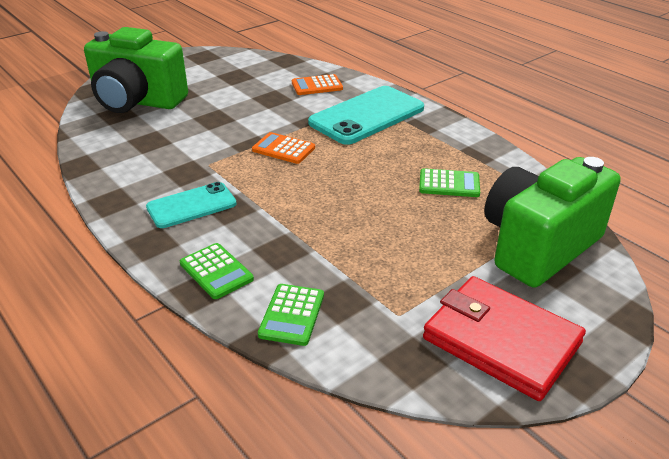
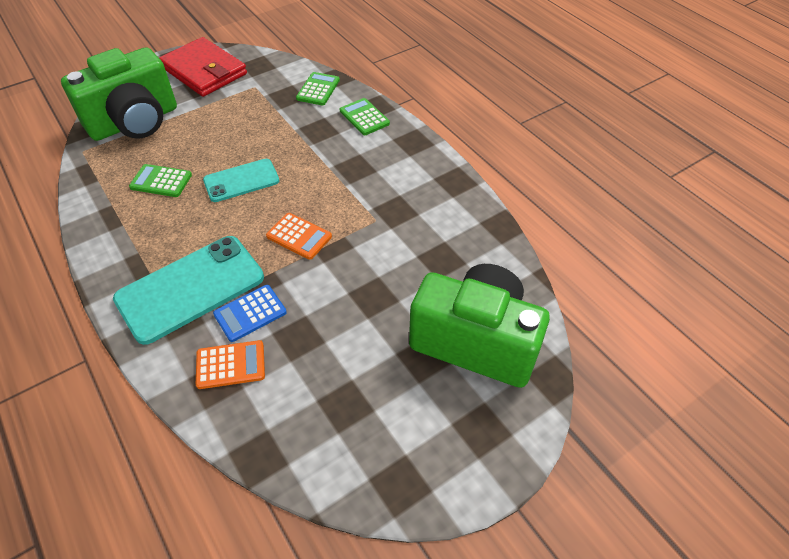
camera: 175 degrees left, 15 degrees up
(191, 205) = (386, 172): turquoise phone -> turquoise phone (241, 181)
(312, 106) = (250, 313): none -> blue calculator

